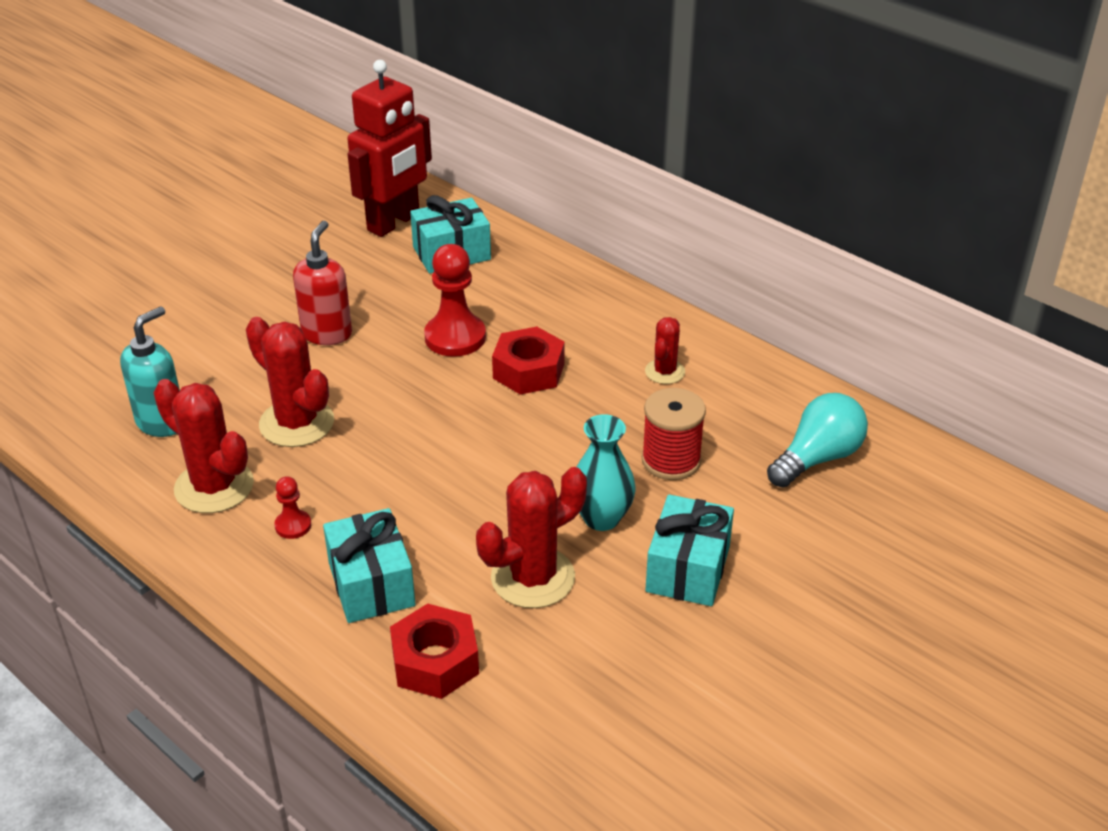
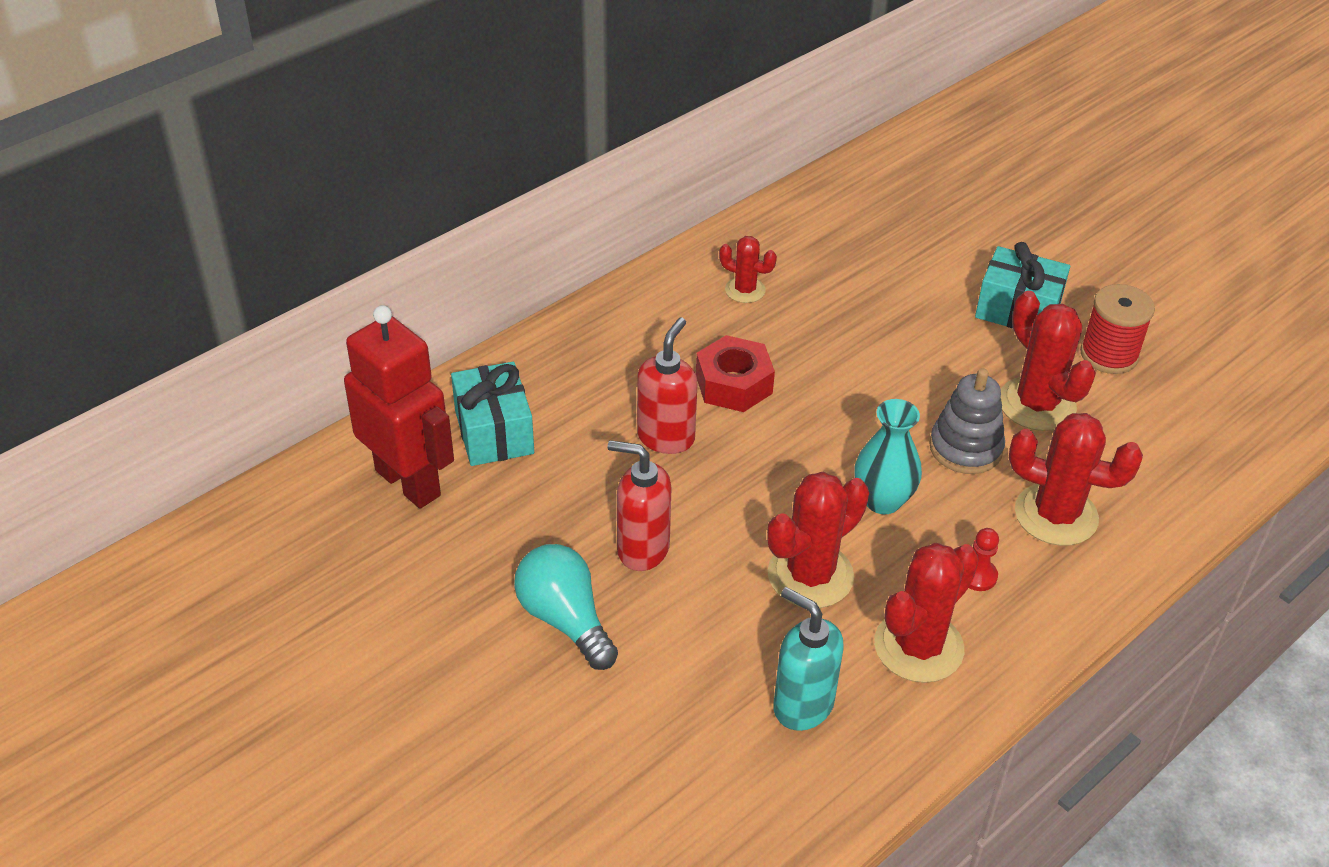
camera: 85 degrees left, 5 degrees up
(371, 584) = (1056, 515): turquoise gift -> red cactus
(435, 662) = (1146, 473): red nut -> none
(455, 337) = (666, 437): red pawn -> red soap dispenser
(460, 521) = (965, 448): none -> grey stacking toy
(601, 518) = (956, 354): turquoise vase -> turquoise vase (882, 500)
(671, 460) = (878, 302): red spool -> red spool (1109, 355)
(817, 458) = (875, 218): turquoise light bulb -> turquoise light bulb (565, 619)

